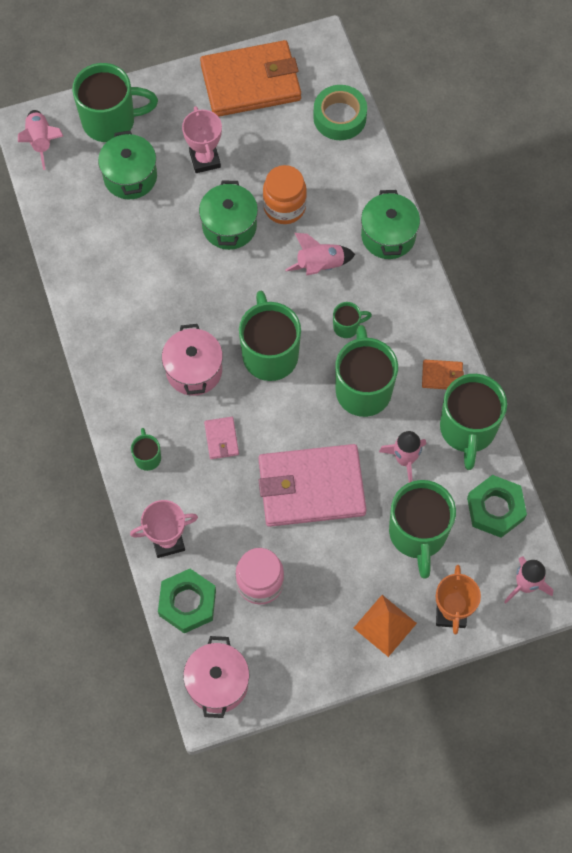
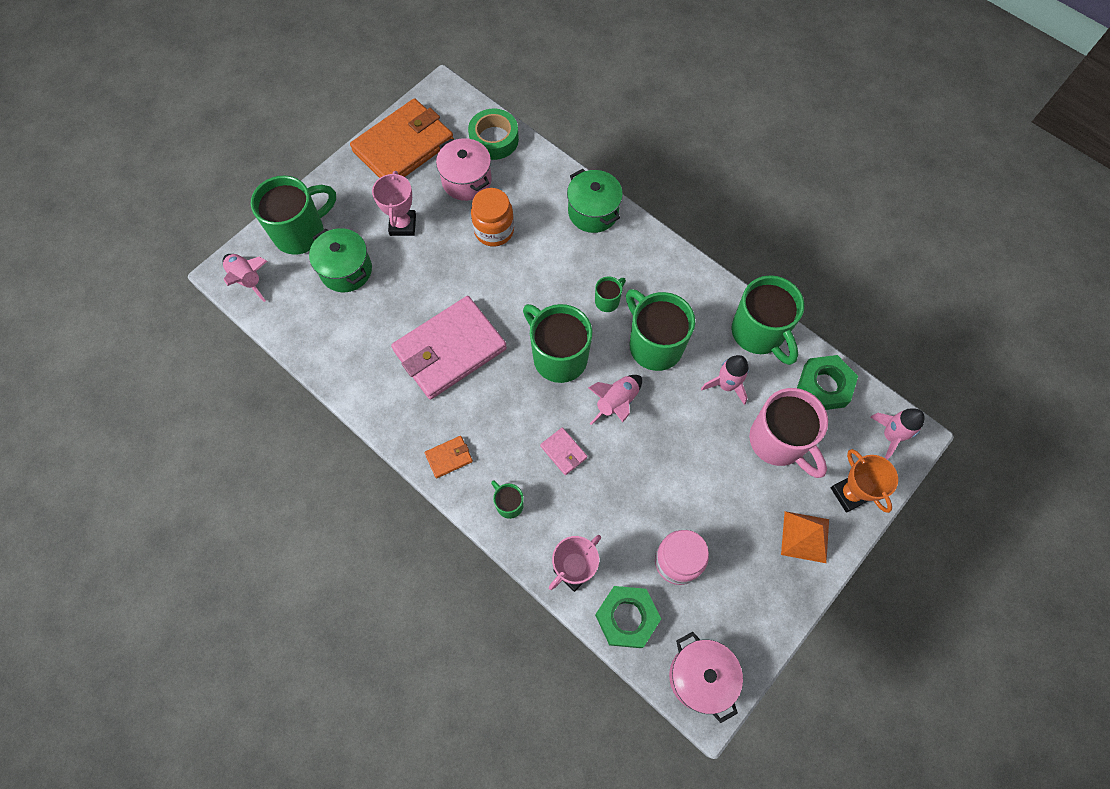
camera: 30 degrees left, 0 degrees up
(194, 370) = (502, 405): pink pot -> pink pot (466, 180)
(205, 159) = (403, 225): pink trophy -> pink trophy turned 45 degrees clockwise
(229, 226) = (457, 269): green pot -> none
(311, 487) = (666, 452): pink wallet -> pink wallet (449, 350)
(320, 265) = (553, 263): pink rocket -> pink rocket (616, 402)
(418, 534) = (778, 442): green mug -> pink mug
(442, 376) = (709, 301): orange wallet -> orange wallet (449, 457)

